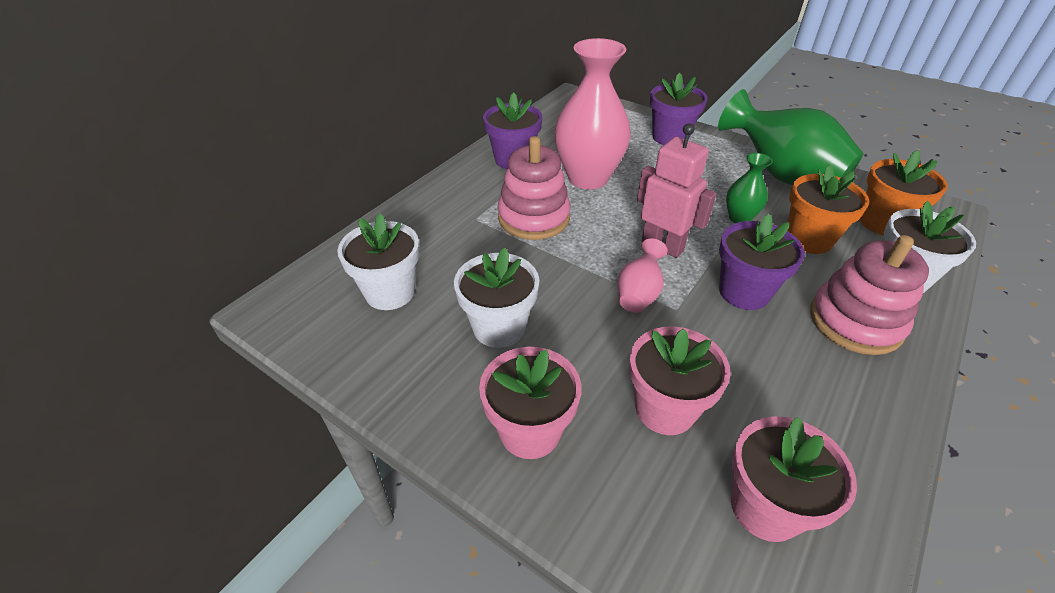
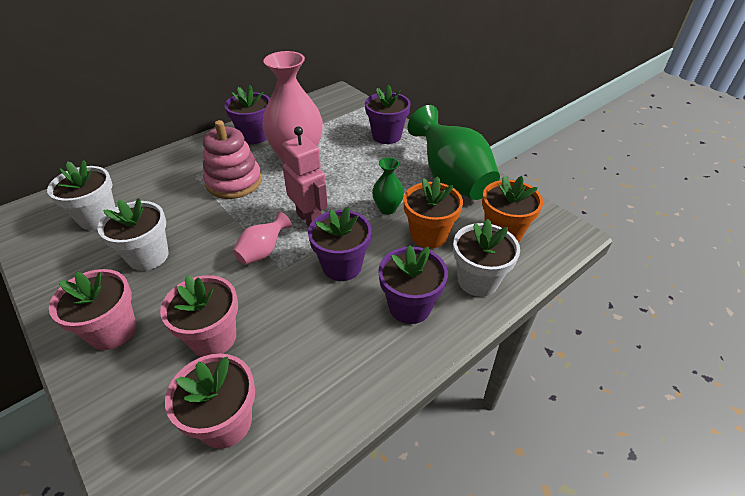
camera: 15 degrees right, 0 degrees up
(855, 322) = (409, 306): pink stacking toy -> purple flower pot

